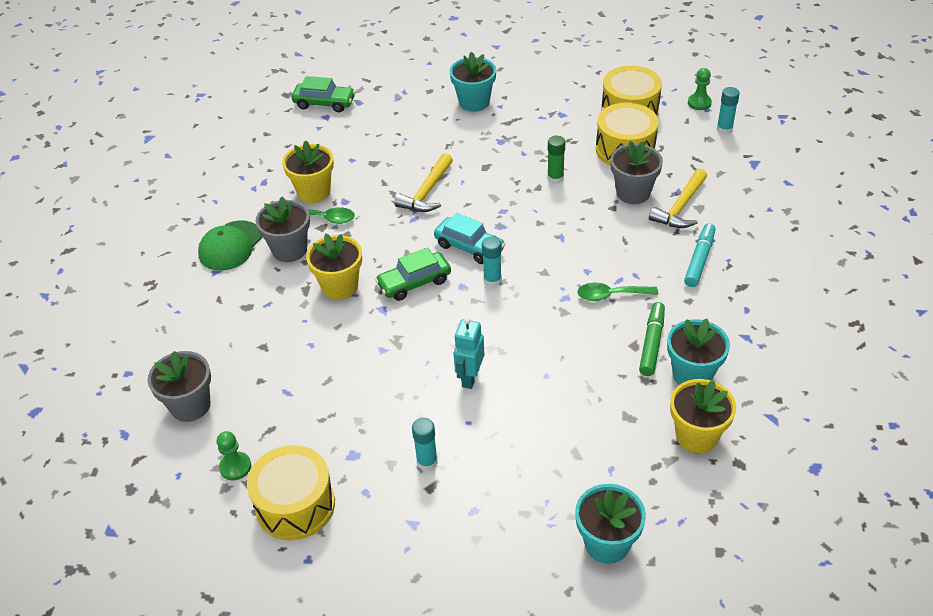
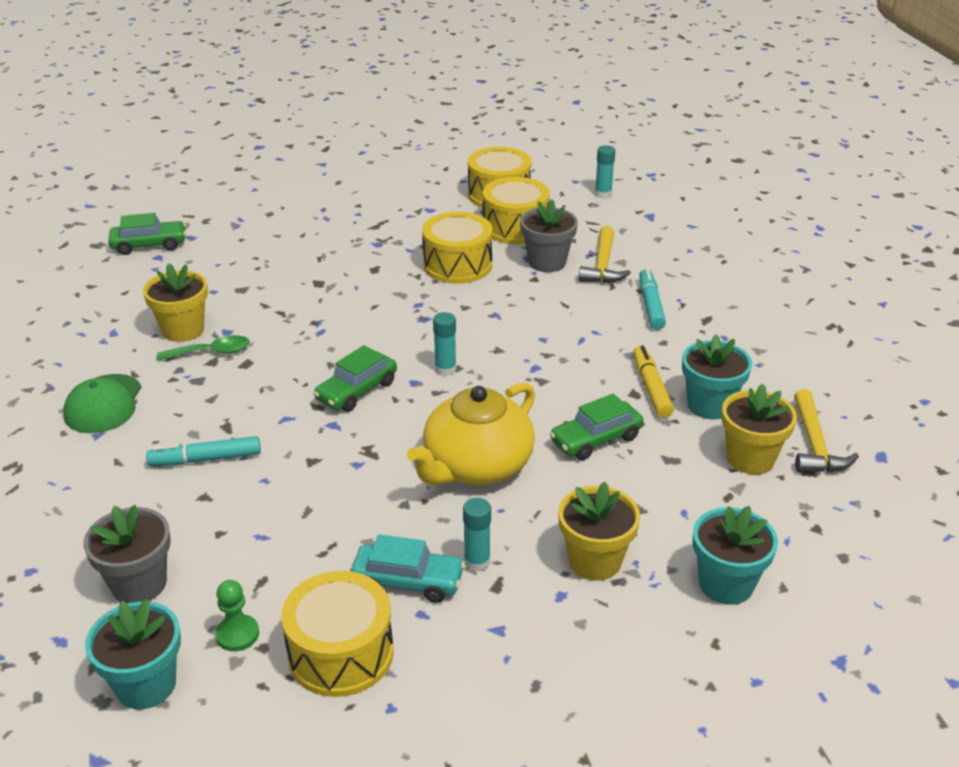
camera: 25 degrees left, 10 degrees down
(278, 314) = (205, 459): none -> turquoise marker
(289, 250) = (184, 392): grey flower pot -> none
(340, 286) = (268, 414): yellow flower pot -> yellow flower pot (594, 561)
(427, 192) = (321, 304): yellow hammer -> yellow hammer (814, 444)
(469, 247) = (400, 344): turquoise car -> turquoise car (408, 581)
(470, 377) = (476, 466): turquoise robot -> yellow teapot
(474, 102) = (327, 215): turquoise flower pot -> turquoise flower pot (146, 685)
(555, 178) = (457, 265): green glue stick -> yellow drum
(577, 380) = (596, 439): none -> green car
(610, 295) = (581, 355): green spoon -> none
(652, 343) = (651, 387): green marker -> yellow marker
(699, 103) = (564, 177): green pawn -> none

